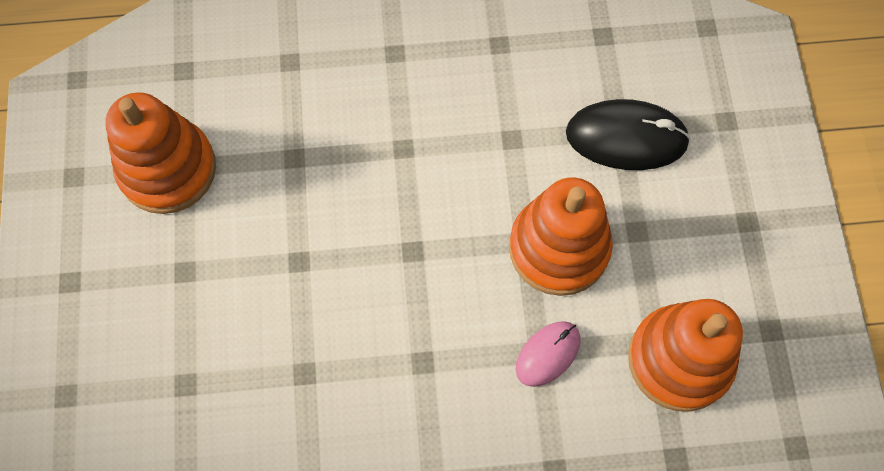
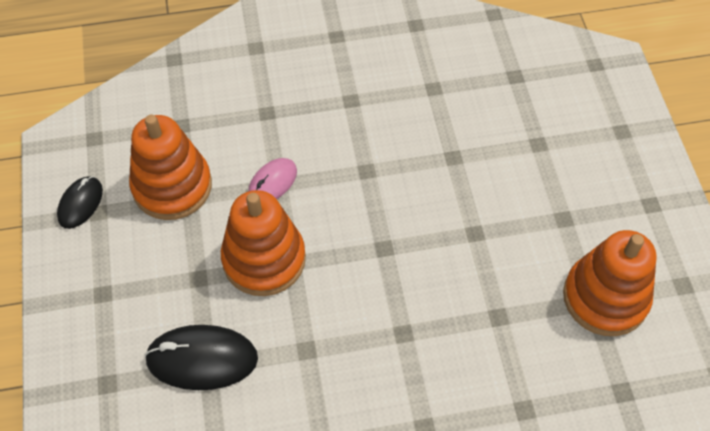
camera: 175 degrees right, 10 degrees down
(796, 344) = (80, 204): none -> black mouse

